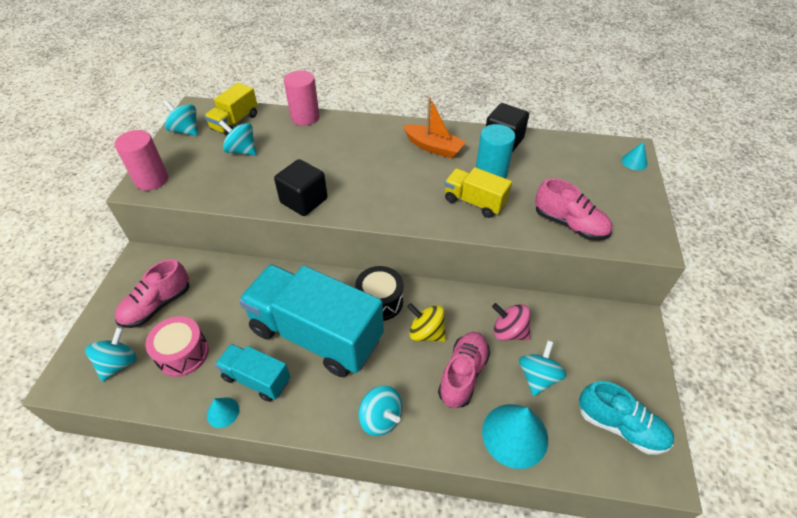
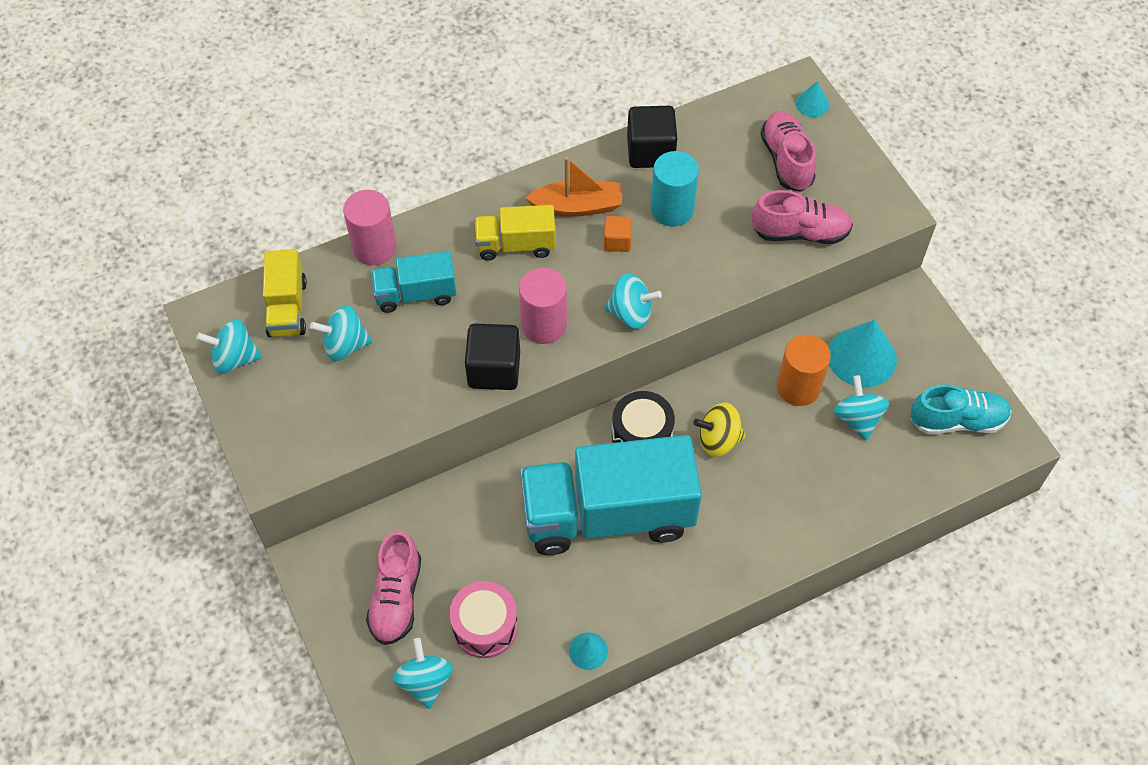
camera: 35 degrees left, 10 degrees up
(152, 180) = (275, 452): pink cylinder -> pink cylinder (544, 325)
(256, 379) = (590, 598): turquoise truck -> turquoise truck (416, 294)
(381, 418) = (745, 554): turquoise spinning top -> turquoise spinning top (631, 313)
(441, 174) = (617, 241): none -> orange cube
(463, 374) = (787, 461): pink shoe -> pink shoe (786, 160)
(474, 202) = (684, 260): yellow truck -> yellow truck (516, 245)
(509, 332) = (798, 387): pink spinning top -> orange cylinder
(515, 435) = (874, 488): turquoise cone -> turquoise cone (862, 357)

